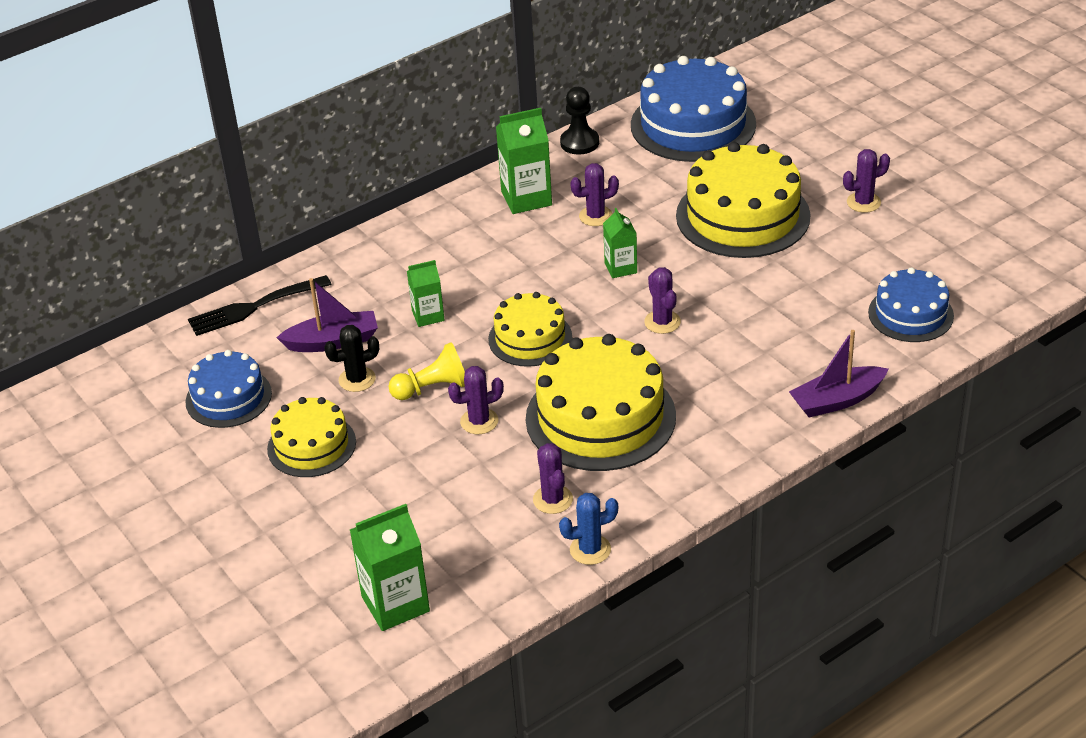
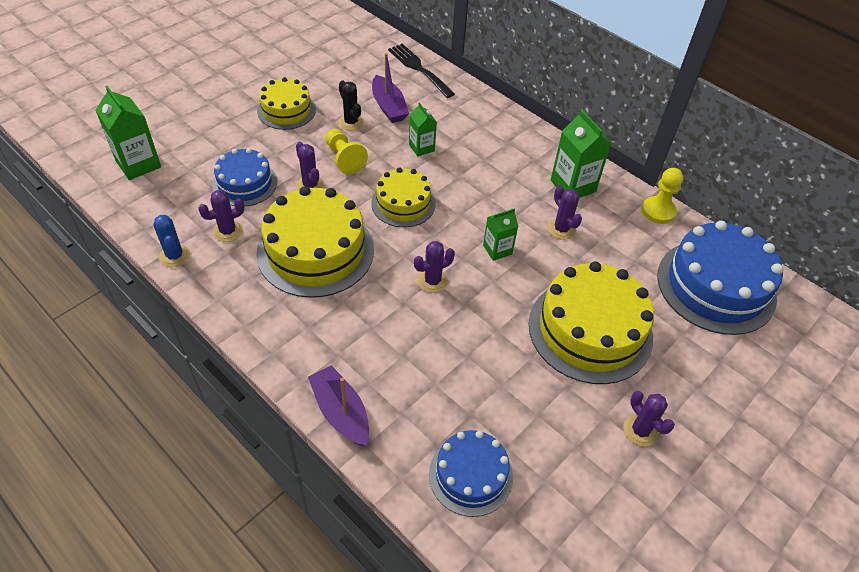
camera: 75 degrees right, 10 degrees up
(228, 397) = (330, 71): blue cake -> blue cake (245, 183)
(579, 143) = (658, 211): black pawn -> yellow pawn

